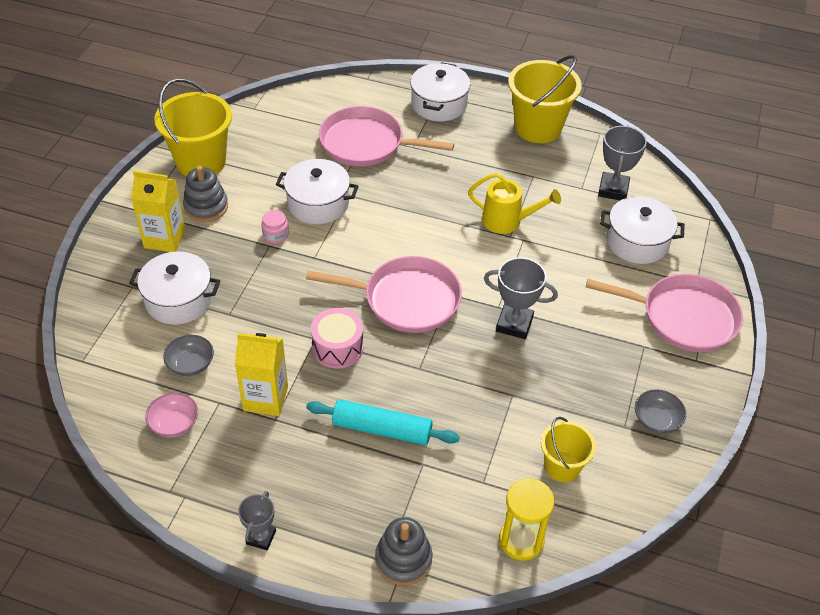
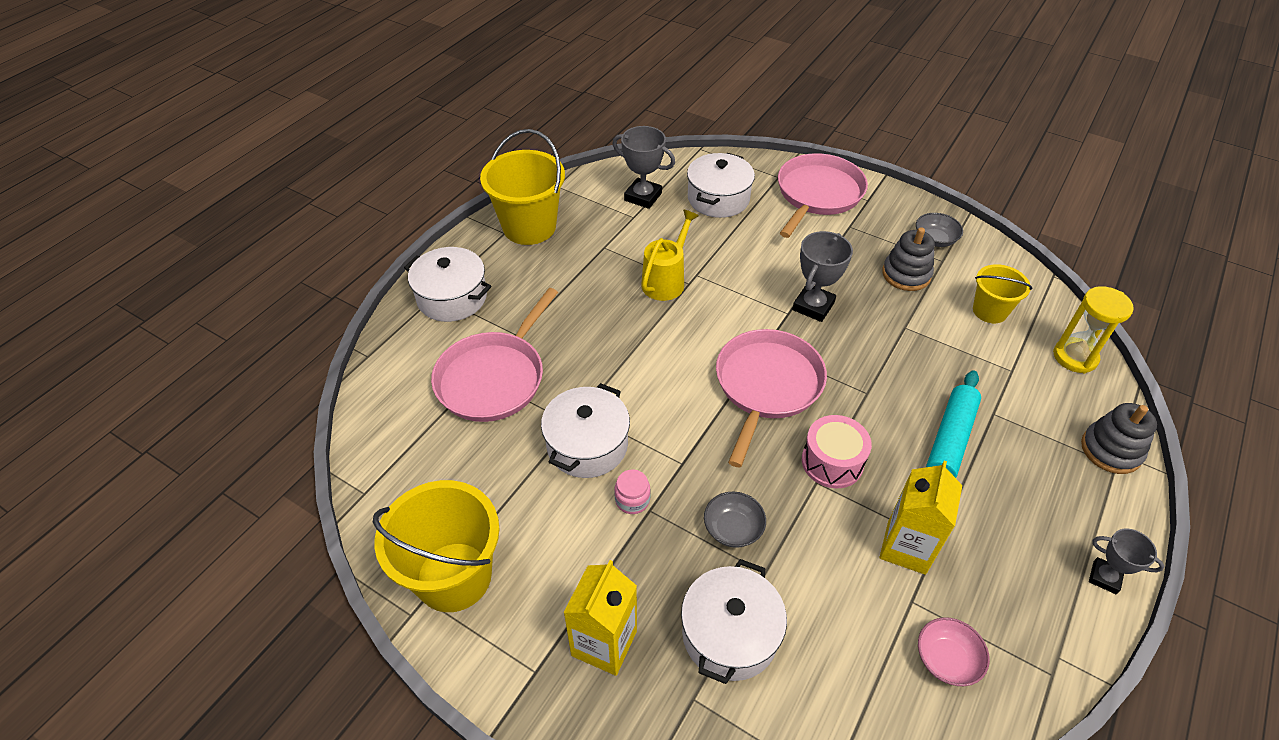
camera: 75 degrees left, 0 degrees up
(190, 364) = (847, 629): grey bowl -> grey bowl (733, 529)
(206, 207) = (553, 579): grey stacking toy -> grey stacking toy (906, 274)

